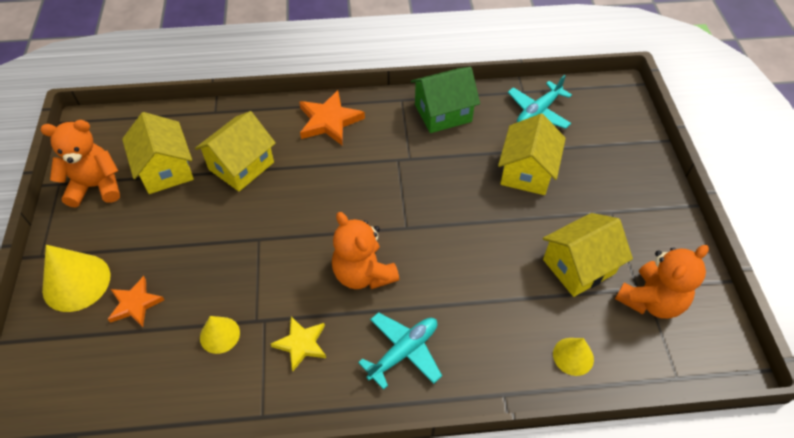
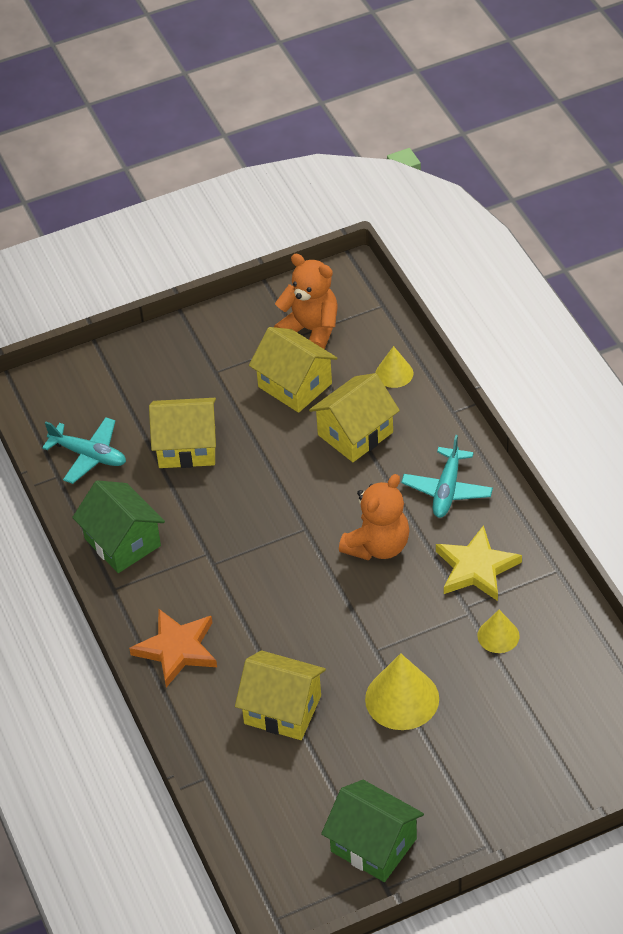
camera: 105 degrees left, 5 degrees down
(76, 282) = (502, 790): yellow cone -> yellow cone (402, 698)
(96, 186) = (373, 845): orange teddy bear -> green house
(135, 304) = (500, 723): orange star -> none
(166, 169) = (319, 784): yellow house -> yellow house (355, 433)
(301, 344) = (476, 568): yellow star -> yellow star, size x1.51
(403, 352) = (447, 490): turquoise plane -> turquoise plane turned 105 degrees counterclockwise

